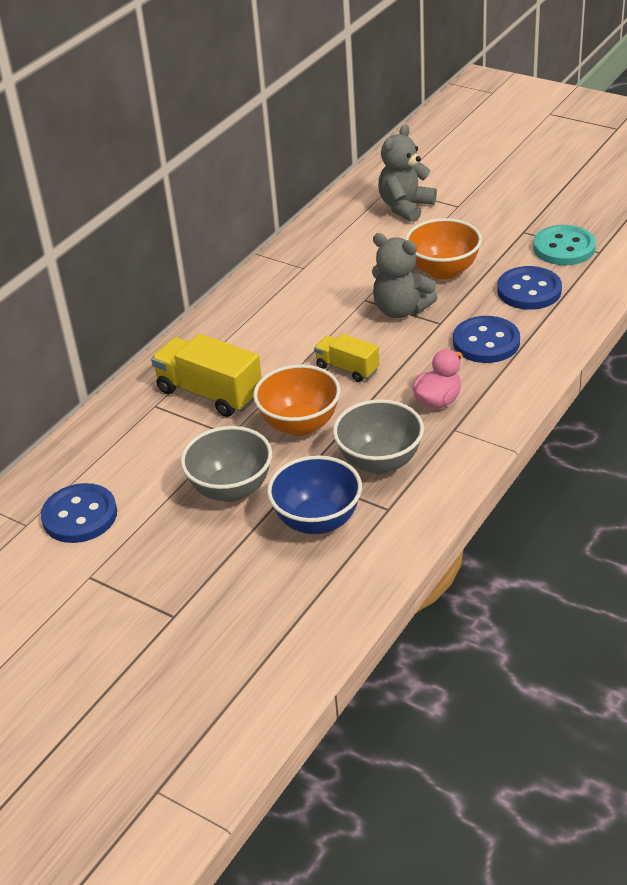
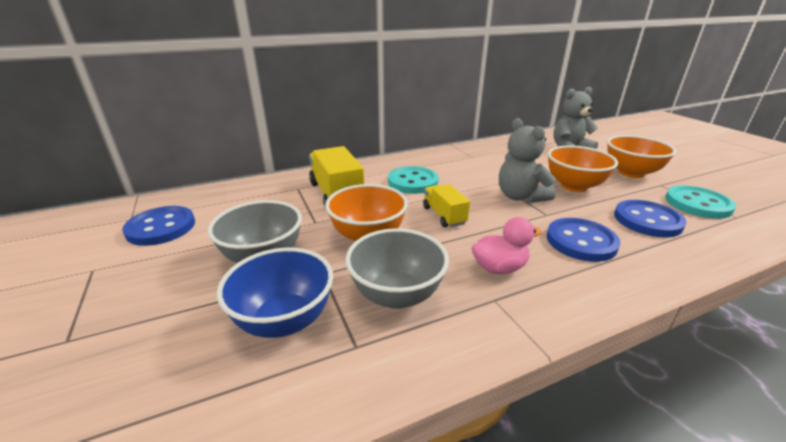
camera: 30 degrees right, 10 degrees down
(273, 338) = (412, 182): none -> turquoise button
(488, 224) = (631, 173): none -> orange bowl

